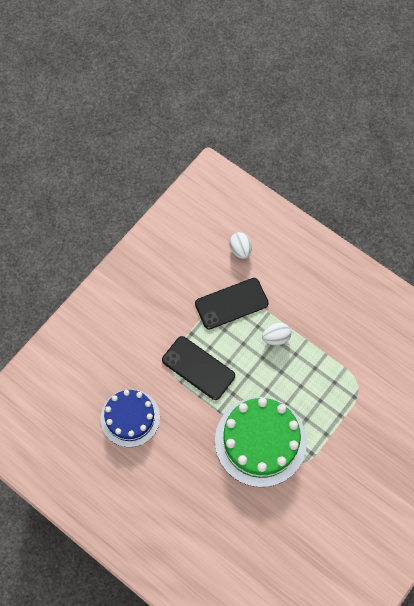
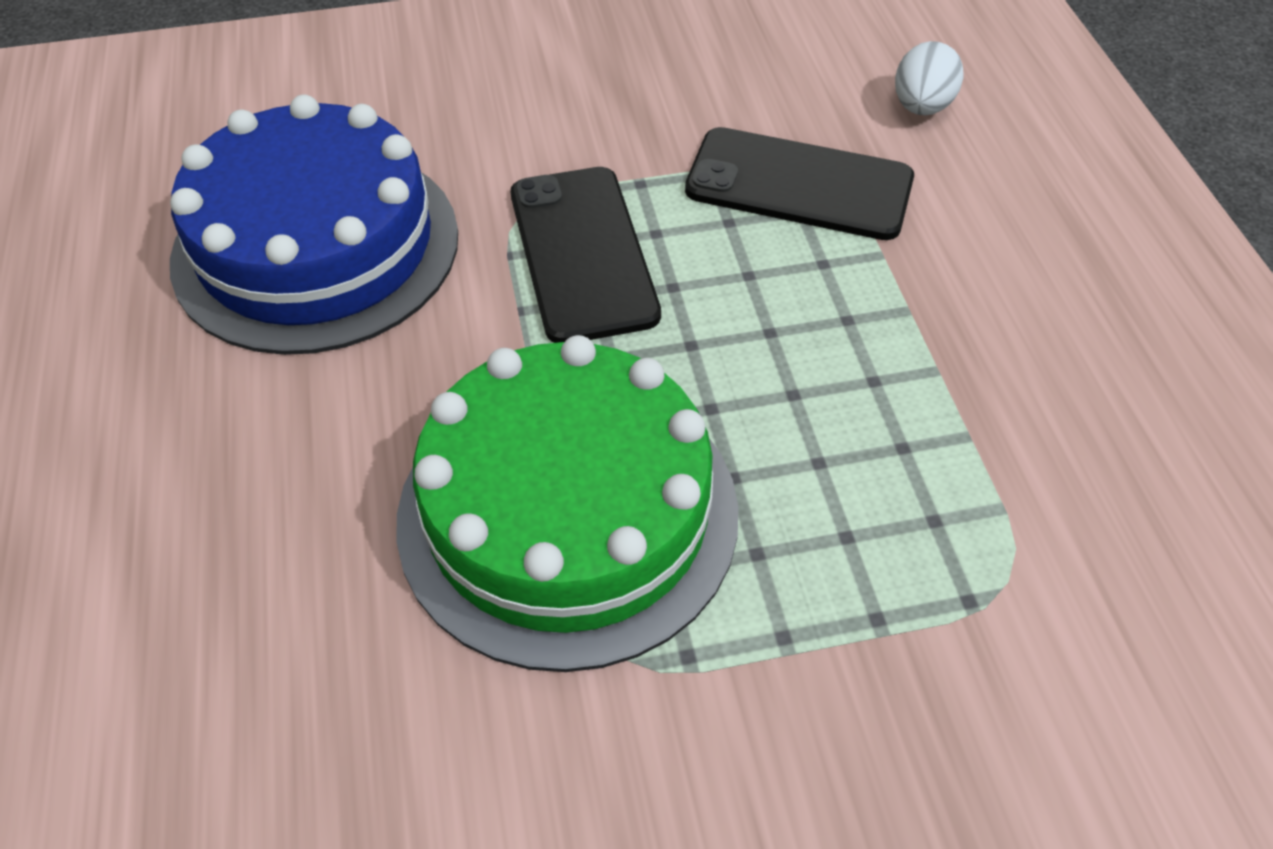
camera: 40 degrees right, 15 degrees down
(130, 418) = (316, 246): blue cake -> blue cake, size x1.53
(276, 338) = (850, 314): white egg -> none

